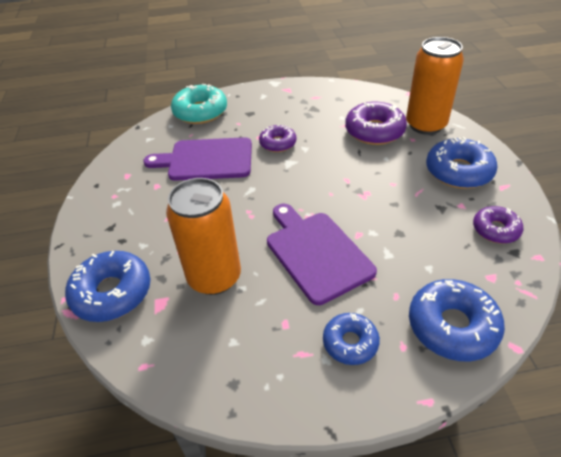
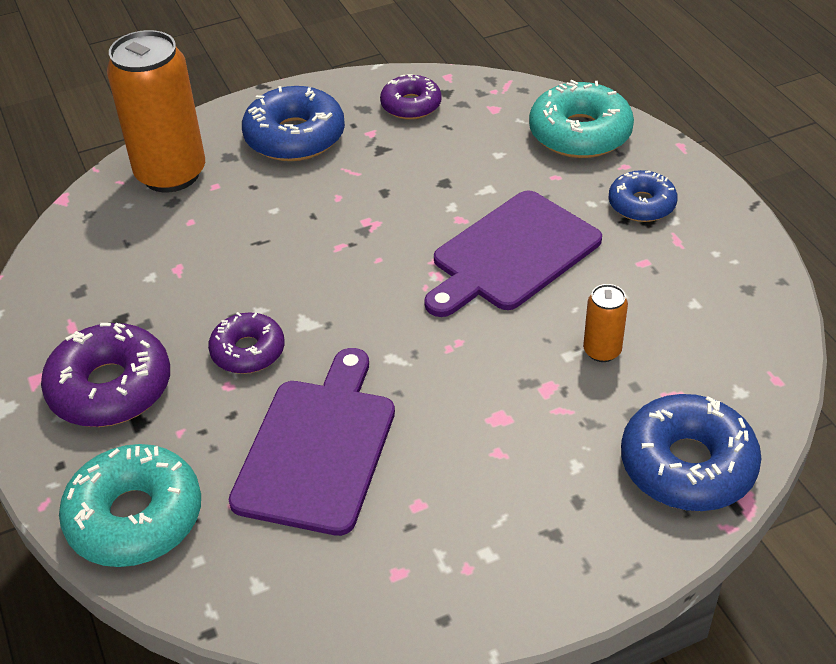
camera: 105 degrees left, 0 degrees up
(206, 159) = (318, 448): purple cutting board -> purple cutting board turned 150 degrees counterclockwise
(214, 277) = (602, 351): orange can -> orange can, size x0.45
(374, 131) = (194, 230): purple donut -> purple donut (110, 388)
(452, 326) = (580, 133): blue donut -> turquoise donut

